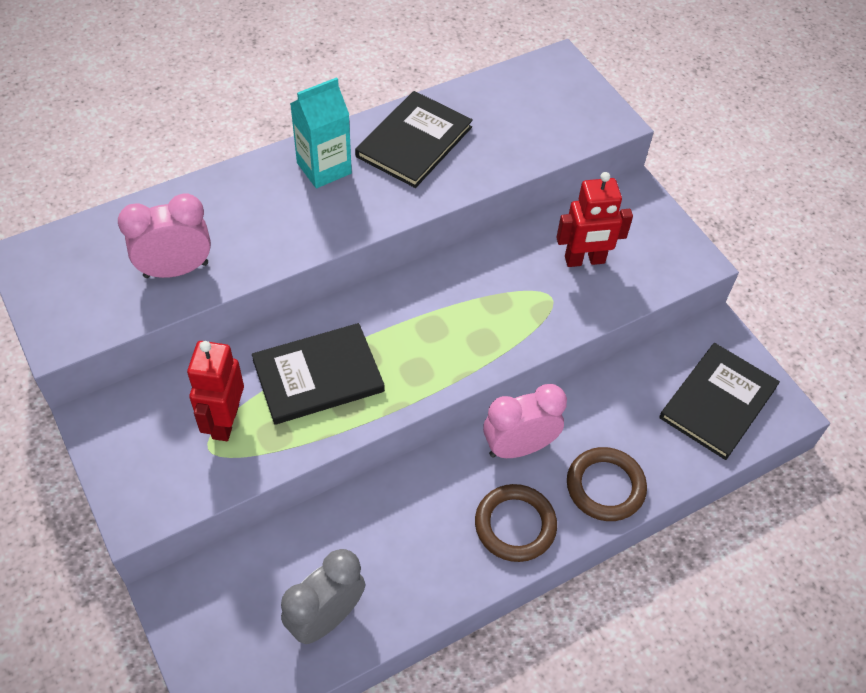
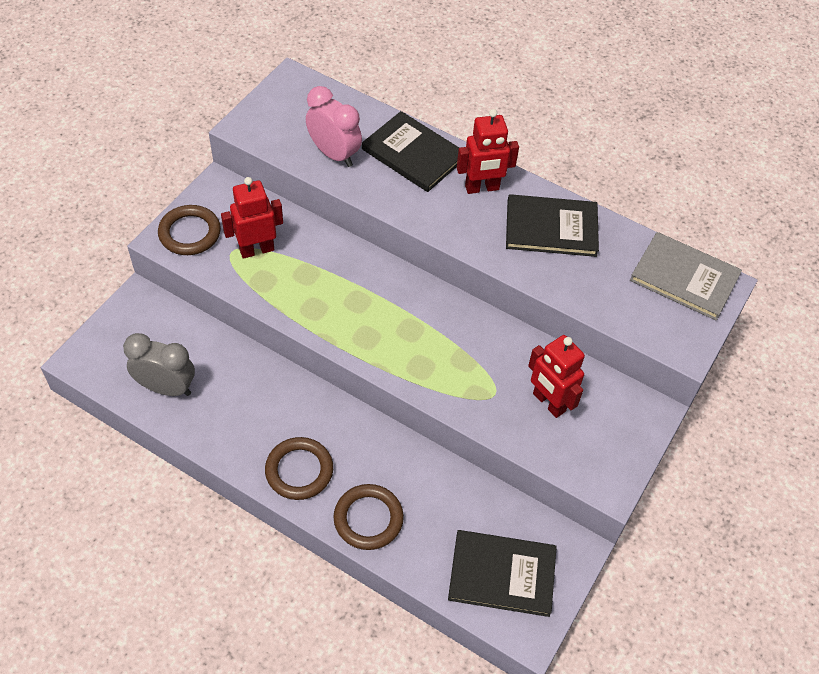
camera: 60 degrees right, 0 degrees up
(147, 481) = (190, 233): none -> brown ring
(318, 376) = (324, 282): black book -> black book (413, 154)
(324, 168) = (482, 188): turquoise carton -> red robot
(518, 447) = (367, 445): pink clock -> none
(536, 81) = (684, 278): none -> grey book

